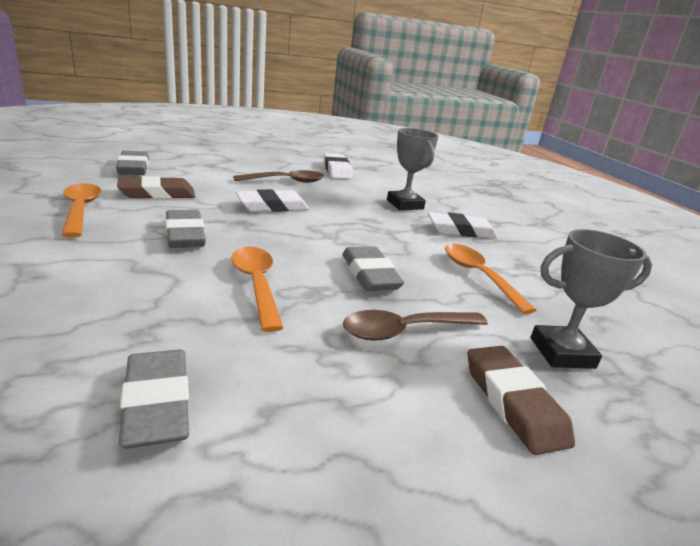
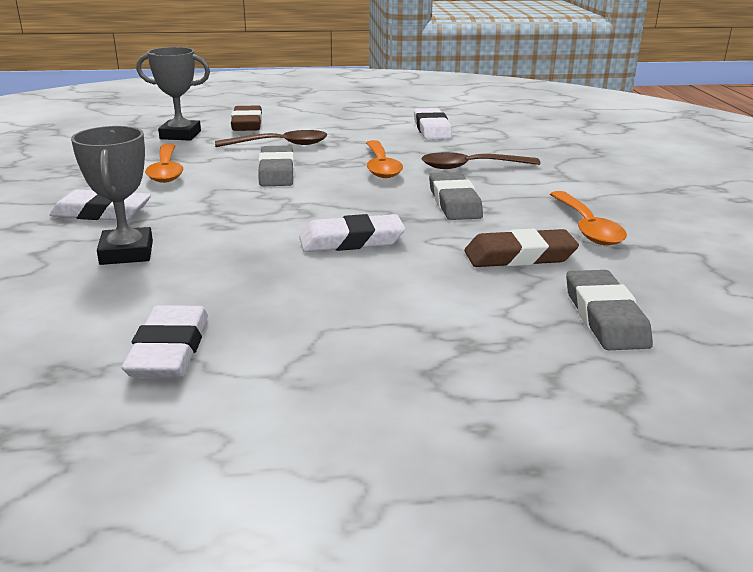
camera: 165 degrees left, 0 degrees up
(157, 403) = (432, 129): grey eraser -> white eraser
(286, 181) = (312, 298): brown spoon -> brown spoon (471, 167)

